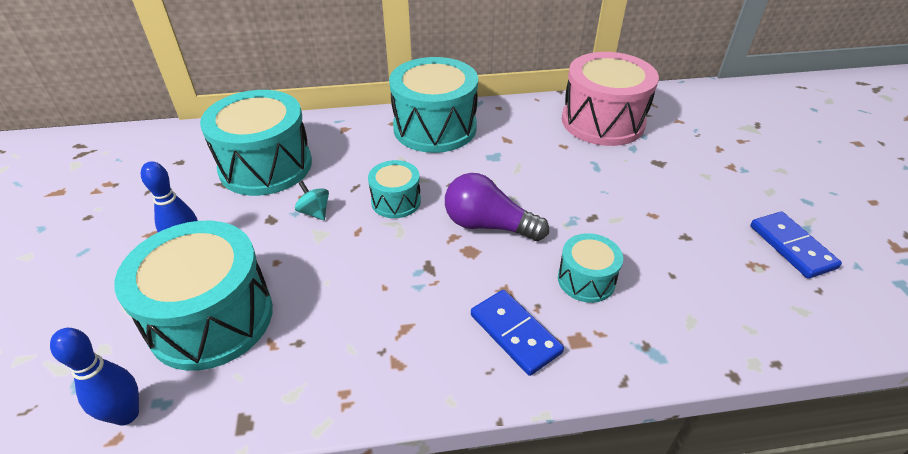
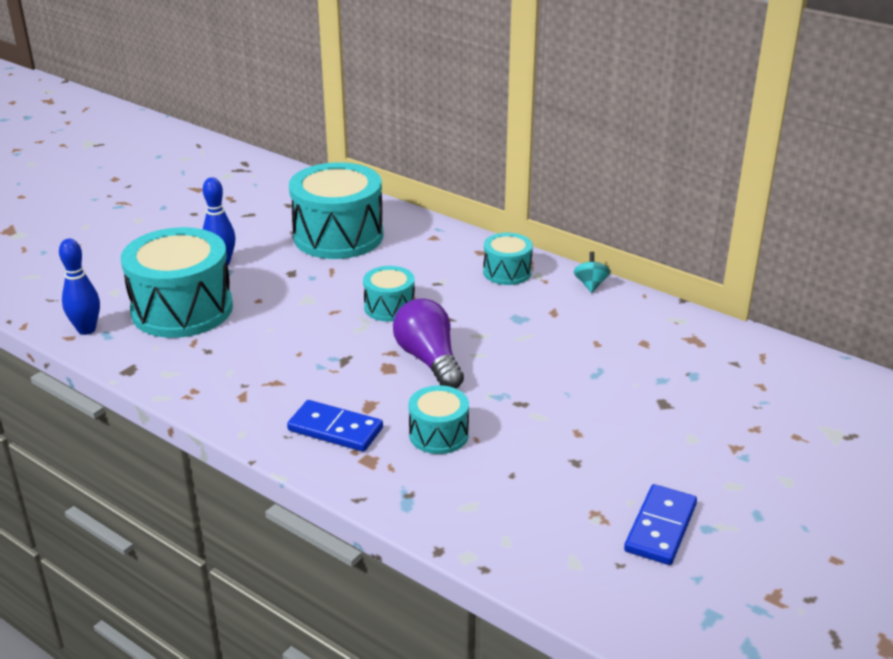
camera: 45 degrees right, 10 degrees down
(314, 212) = (325, 284): turquoise spinning top -> turquoise spinning top (590, 285)
(435, 127) = (507, 272): turquoise drum -> turquoise drum, size x0.51
(515, 333) = (335, 429): blue domino -> blue domino turned 75 degrees counterclockwise
(602, 121) = (674, 345): pink drum -> none

